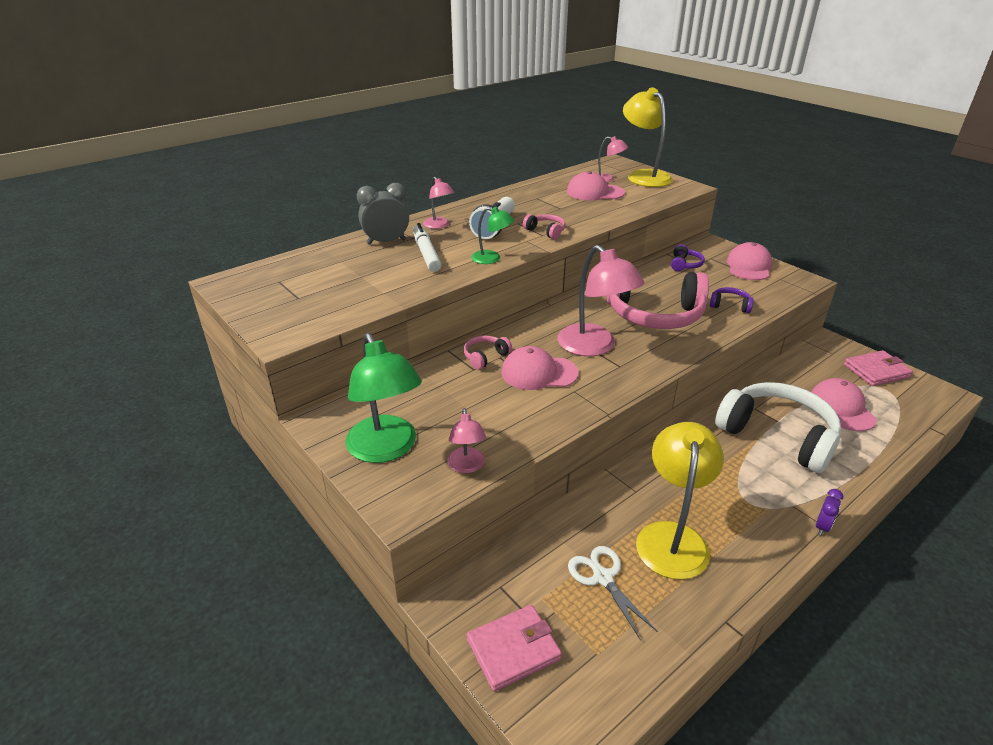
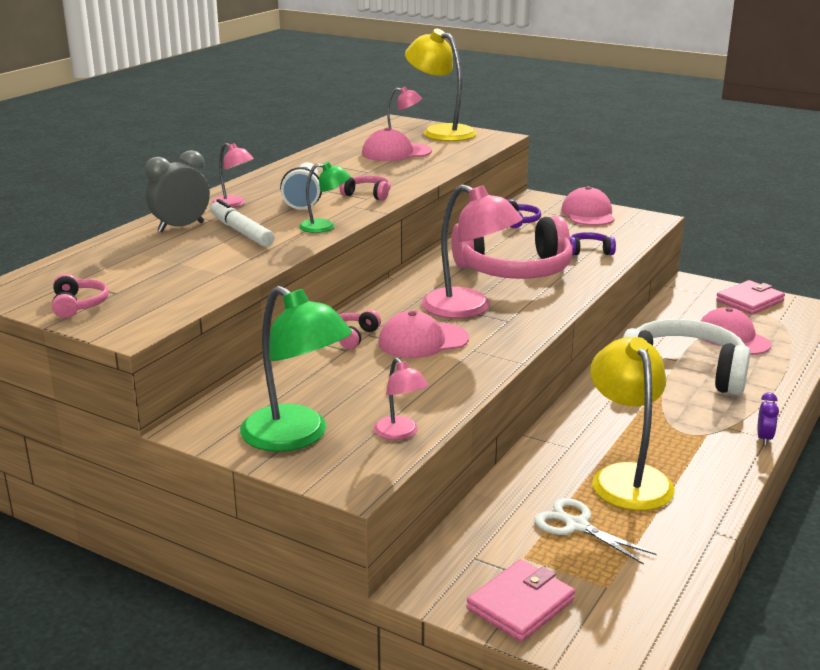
camera: 20 degrees left, 10 degrees down
(265, 305) = (78, 305): none -> pink headphones

